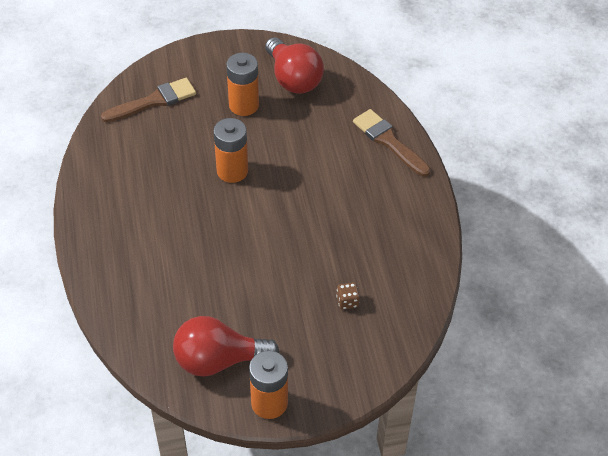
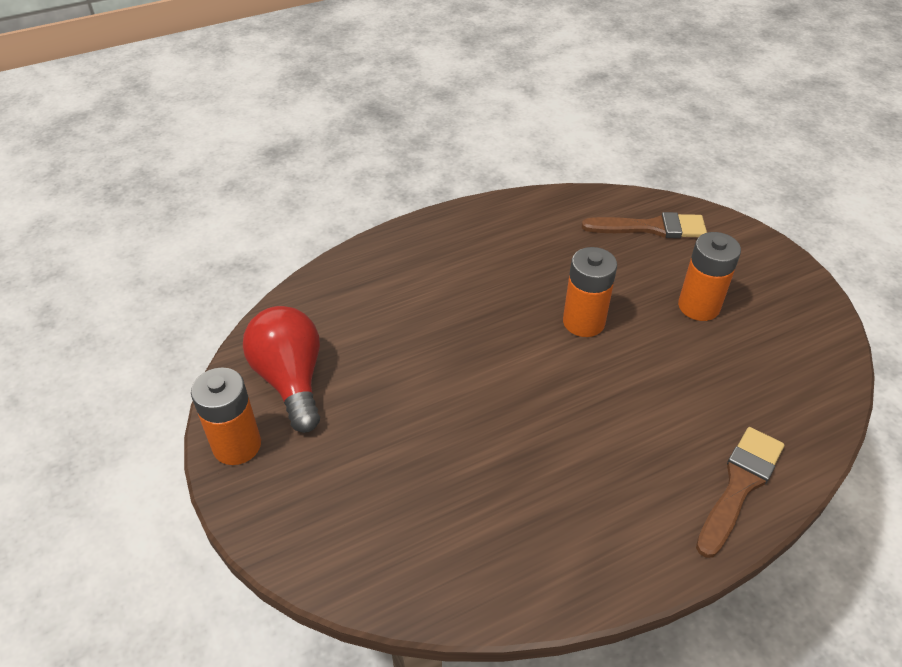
camera: 75 degrees right, 5 degrees down
(154, 101) = (651, 227): brown brush -> brown brush turned 45 degrees counterclockwise
(293, 79) = (781, 345): red light bulb -> none
(347, 301) = (418, 497): brown dice -> none

